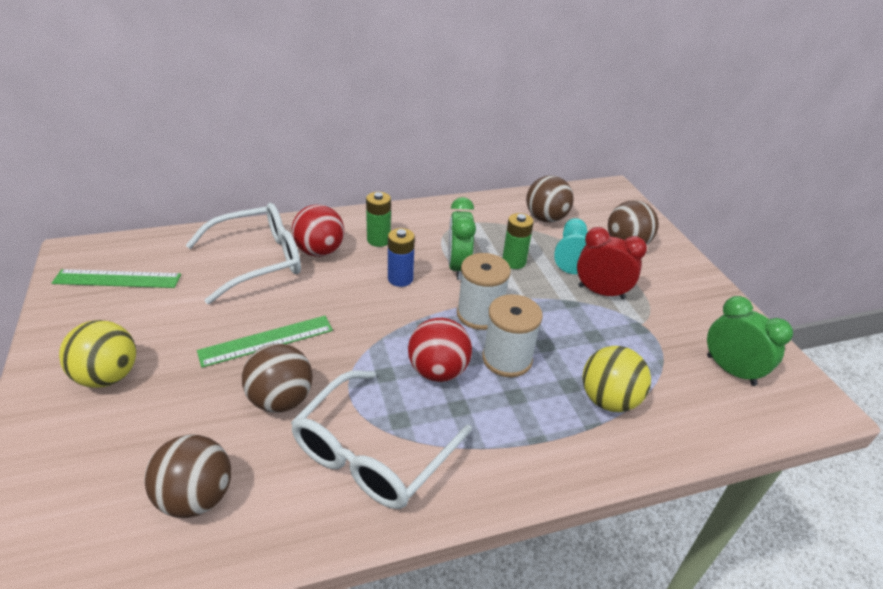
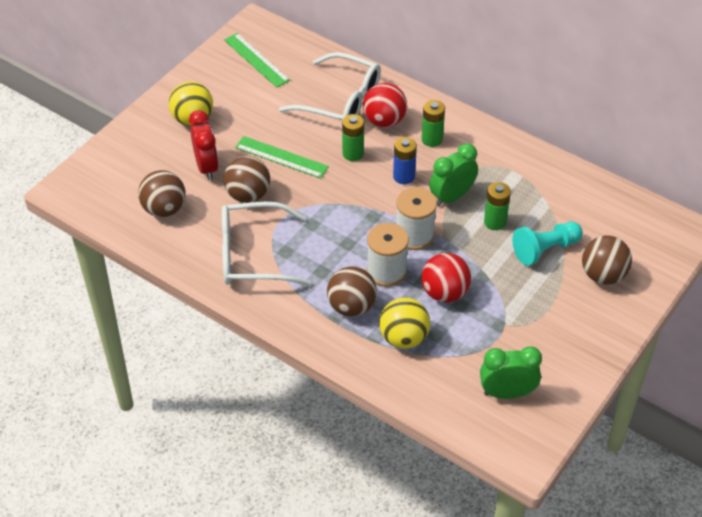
camera: 55 degrees right, 10 degrees up
(331, 291) = (353, 153): none -> green battery
(438, 371) = (340, 245): red ball -> red ball (444, 293)
(545, 218) = (578, 210): brown ball -> brown ball (351, 306)
(601, 292) = (516, 287): red clock -> red clock (206, 167)
(730, 370) = (507, 393): green clock -> green clock turned 105 degrees counterclockwise

